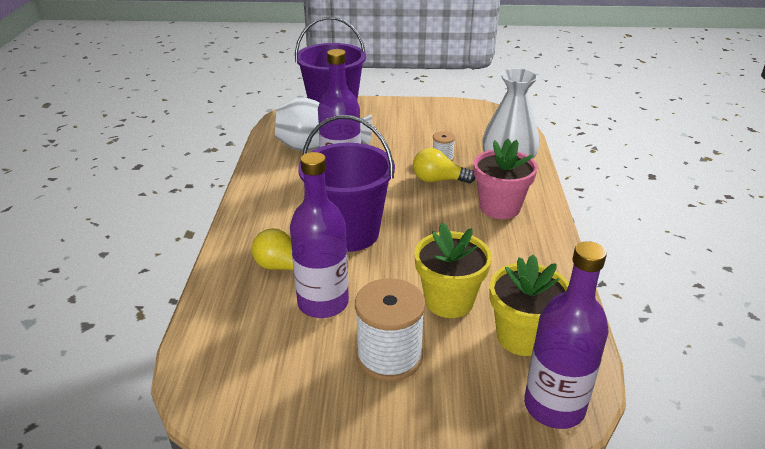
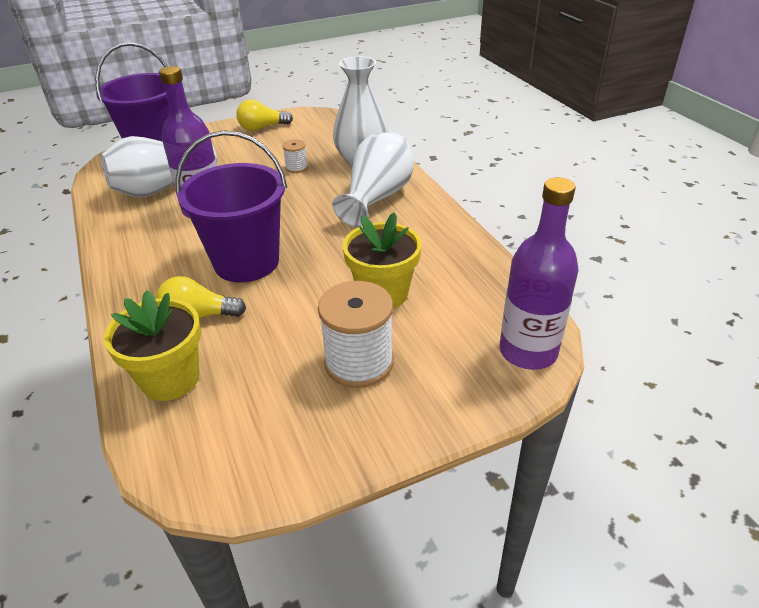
camera: 25 degrees left, 5 degrees up
(323, 303) = (261, 336): purple bottle -> none
(438, 180) = (305, 188): yellow light bulb -> yellow light bulb (262, 128)
(500, 207) = (377, 197): pink flower pot -> white vase
(522, 336) = (466, 302): yellow flower pot -> yellow flower pot (170, 379)

